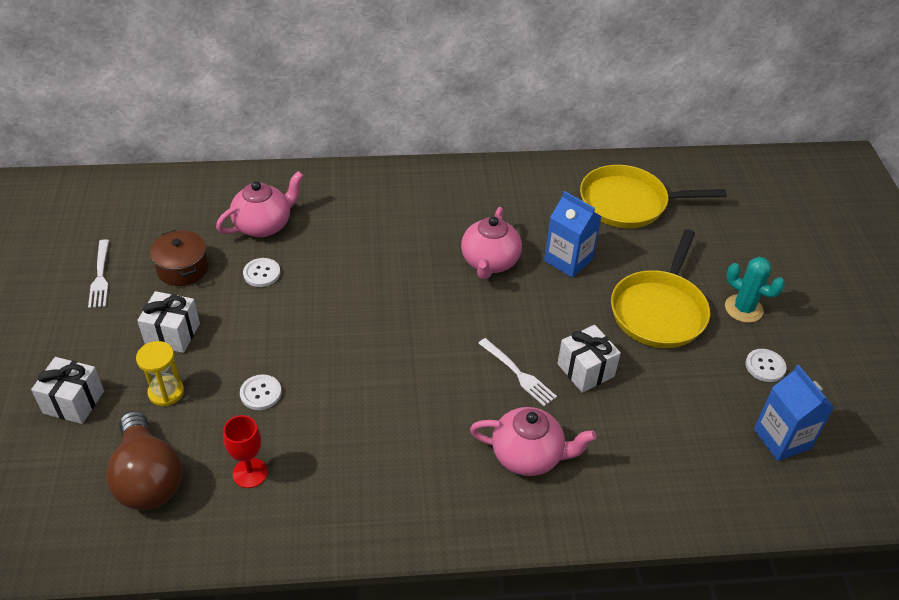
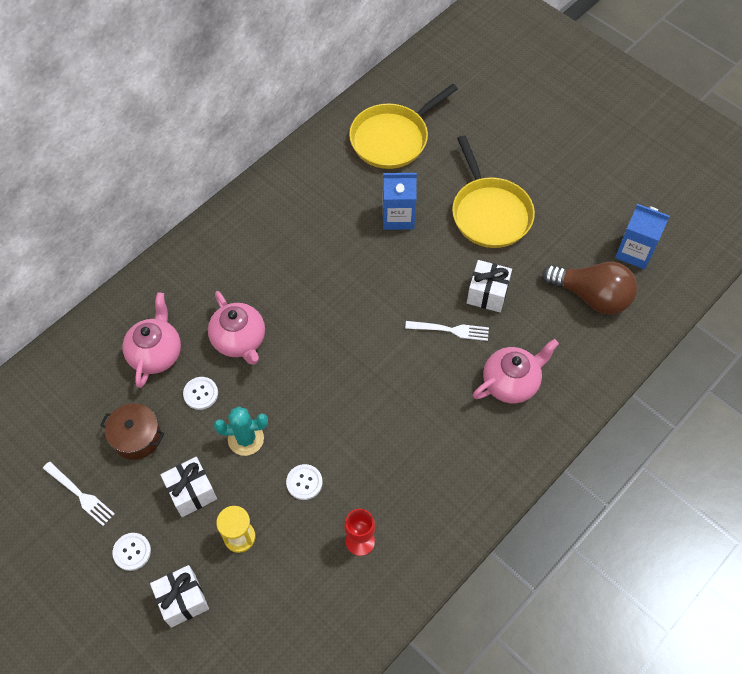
camera: 40 degrees left, 15 degrees up
(148, 478) = (299, 603): brown light bulb -> brown light bulb (591, 296)
(489, 262) = (349, 258): pink teapot -> pink teapot (239, 340)
(743, 309) = (536, 172): turquoise cactus -> turquoise cactus (246, 439)
(765, 366) = (584, 207): white button -> white button (132, 552)

